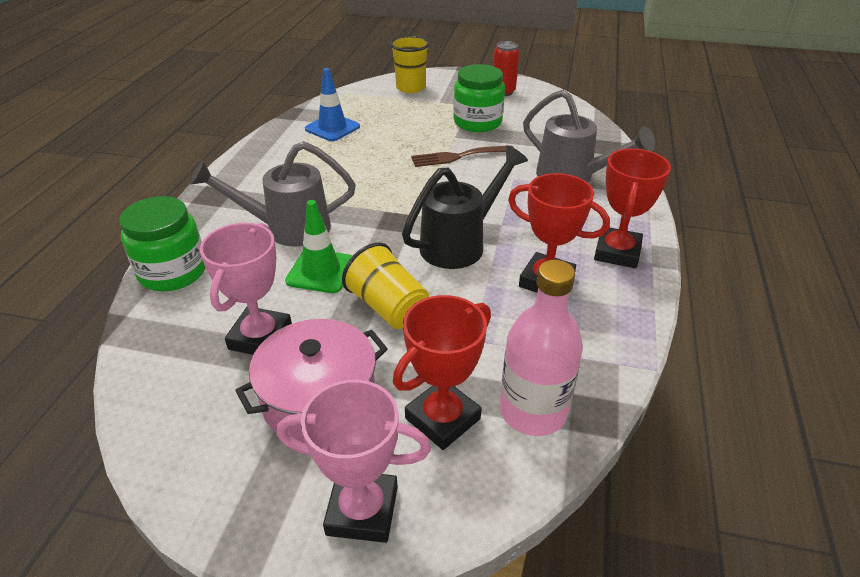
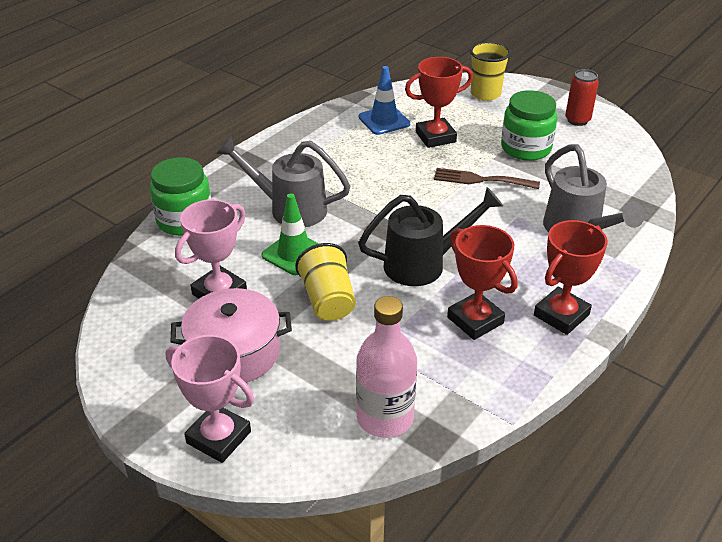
camera: 25 degrees right, 0 degrees up
(442, 418) = (313, 398): red trophy -> red trophy (435, 137)

